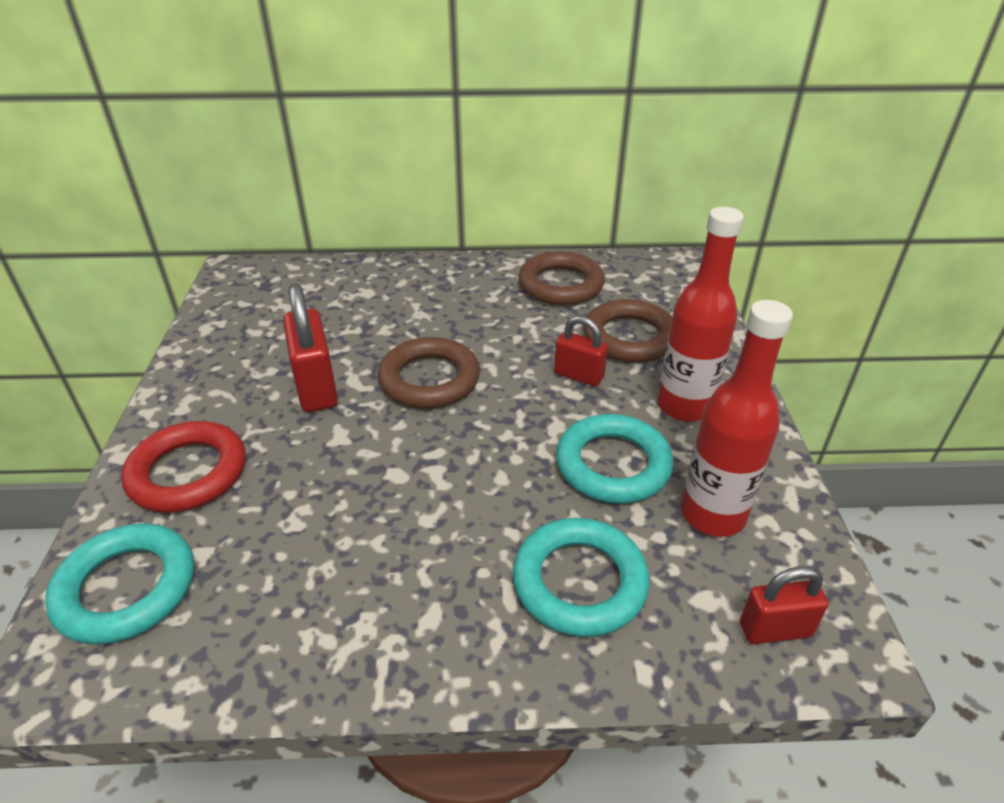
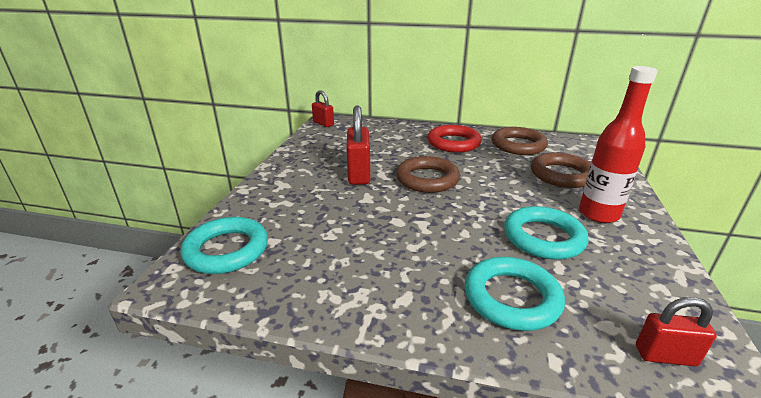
camera: 15 degrees right, 10 degrees down
(188, 473) = (277, 202): red ring -> red ring (453, 143)
(579, 375) = (524, 189): red padlock -> red padlock (323, 124)
(712, 514) = (616, 276): red bottle -> none

